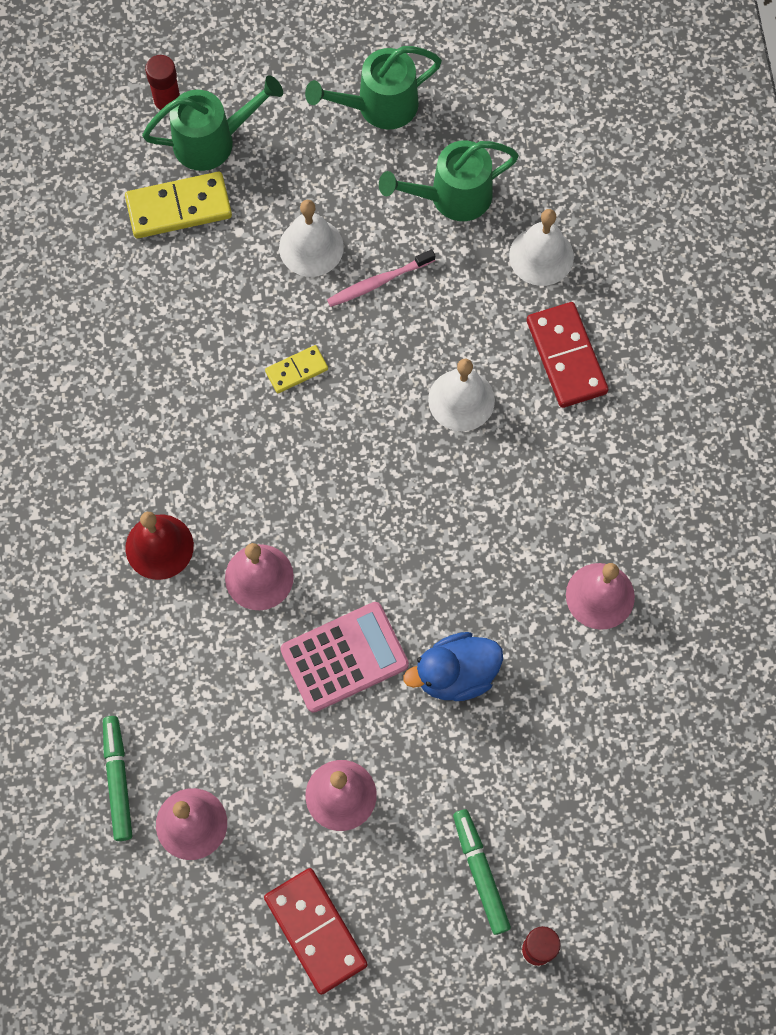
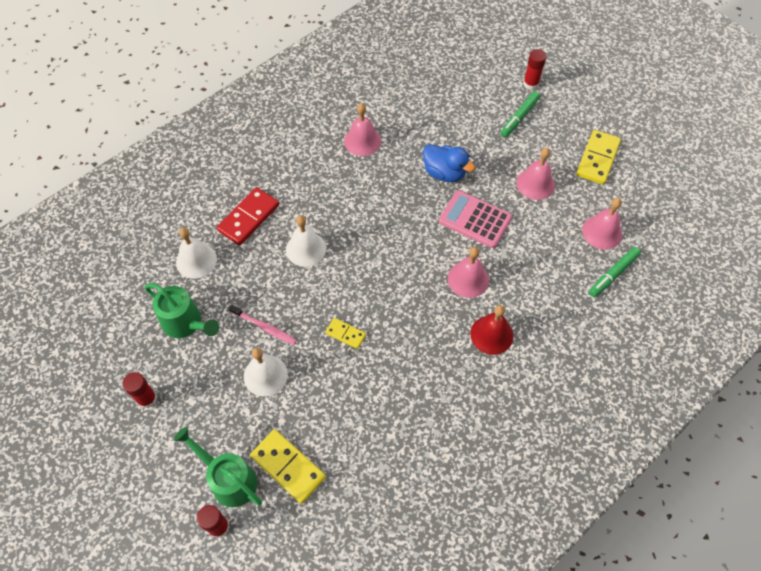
camera: 125 degrees left, 10 degrees down
(316, 931) = (597, 159): red domino -> yellow domino
(378, 107) = (147, 399): green watering can -> red glue stick

